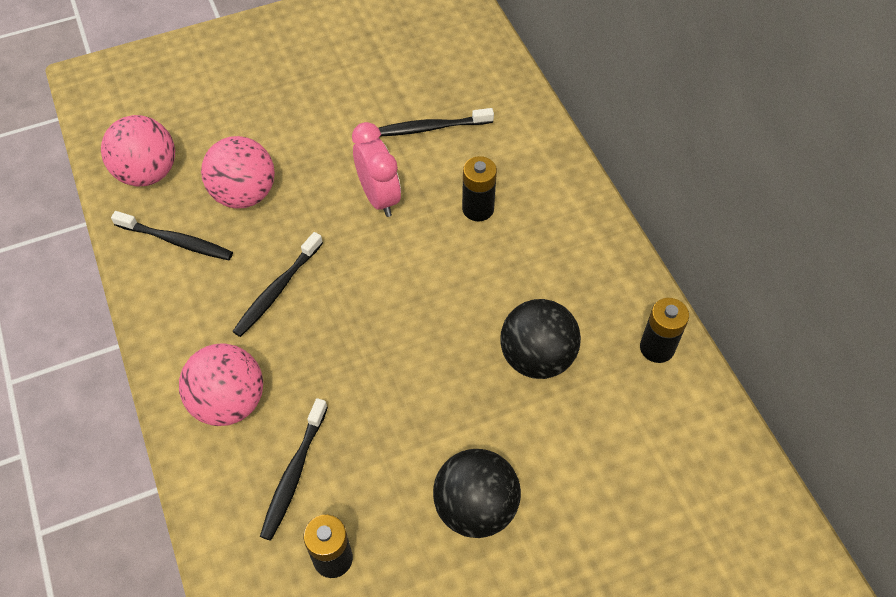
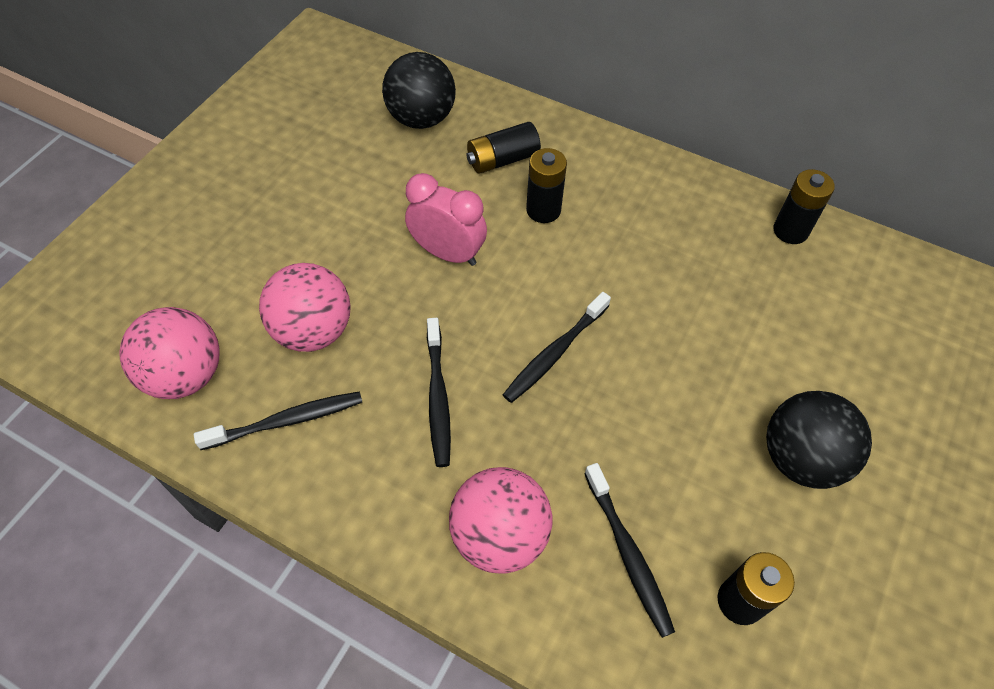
camera: 40 degrees left, 0 degrees up
(431, 128) = (433, 167): black toothbrush -> black toothbrush (555, 353)
(487, 152) = (502, 160): none -> black battery
(537, 357) = (715, 299): black ball -> black ball (421, 119)

